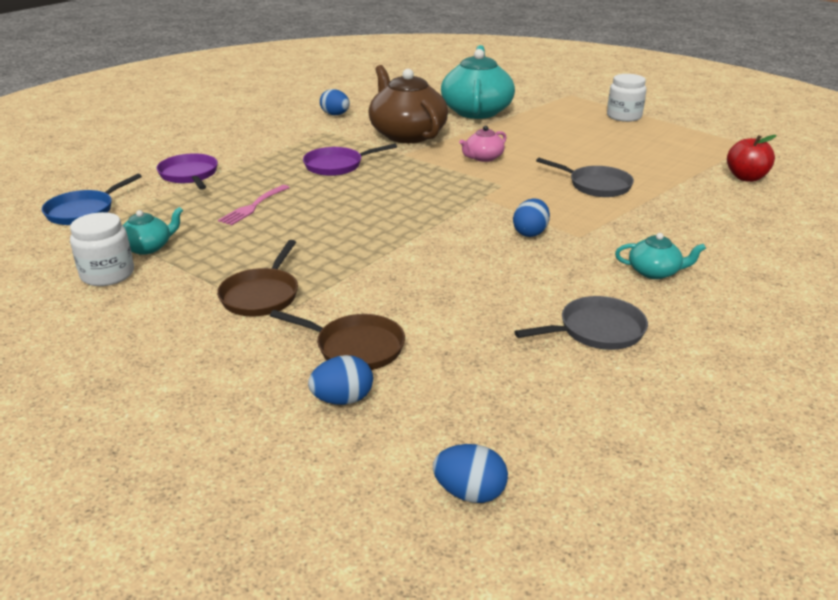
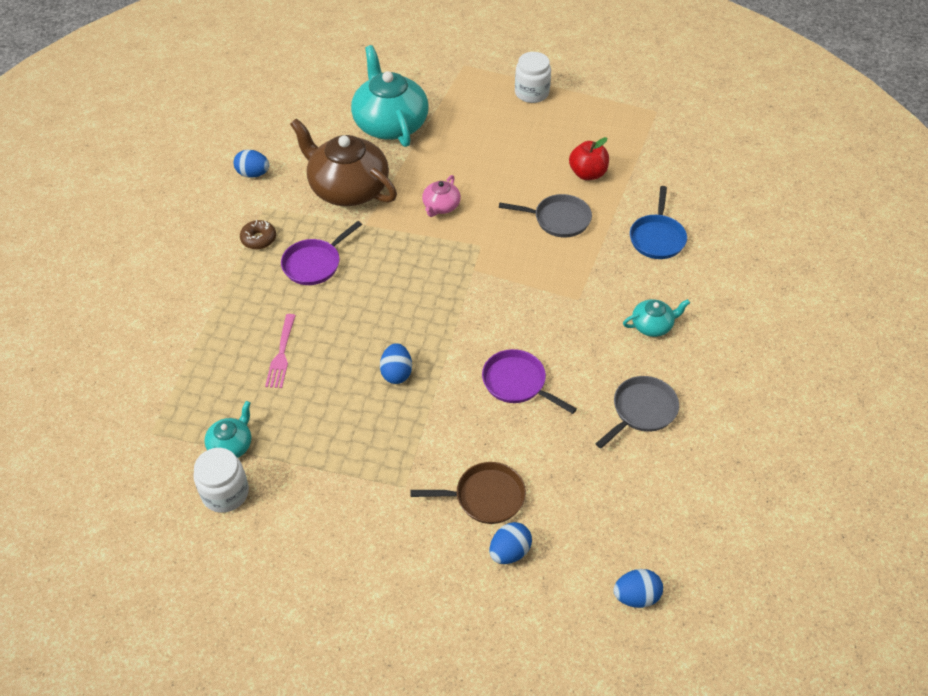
camera: 25 degrees left, 20 degrees up
(84, 211) = (126, 418): blue pan -> blue pan (657, 237)
(189, 175) = (183, 327): purple pan -> purple pan (517, 383)
(262, 295) = (375, 467): brown pan -> none
(304, 145) = (259, 239): none -> brown donut
(530, 233) = (538, 308): blue egg -> blue egg (396, 373)
(746, 177) = (671, 167): red apple -> red apple (587, 174)

